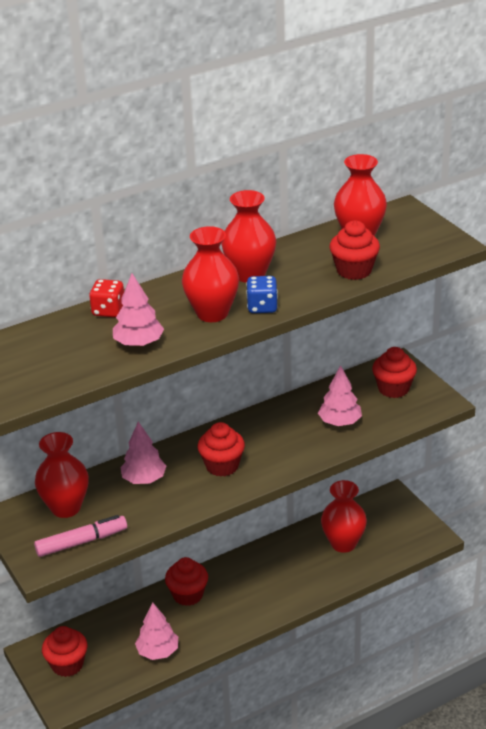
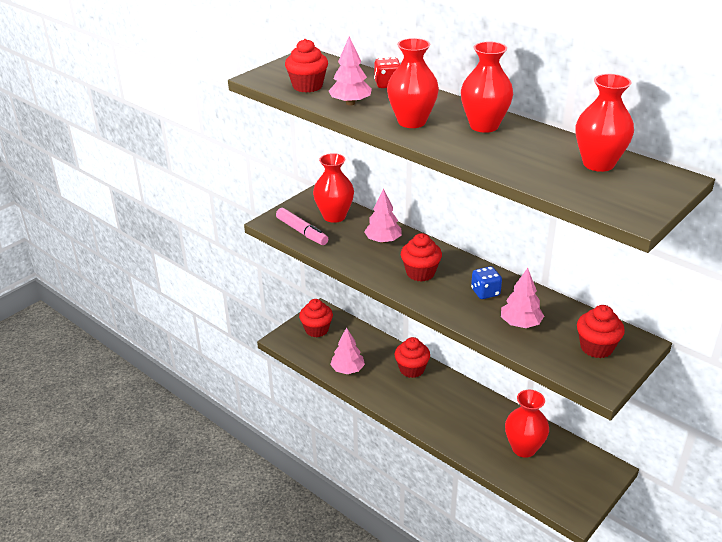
camera: 70 degrees right, 0 degrees up
(262, 307) = (436, 140): blue dice -> blue dice (485, 292)
(354, 270) = (532, 171): red cupcake -> red cupcake (307, 86)

